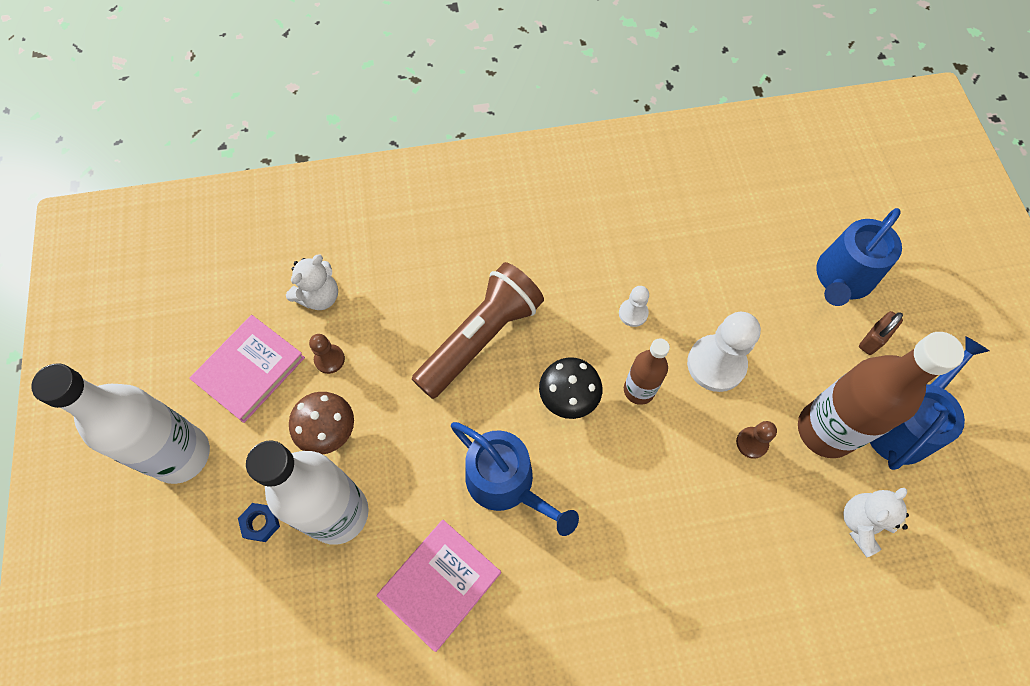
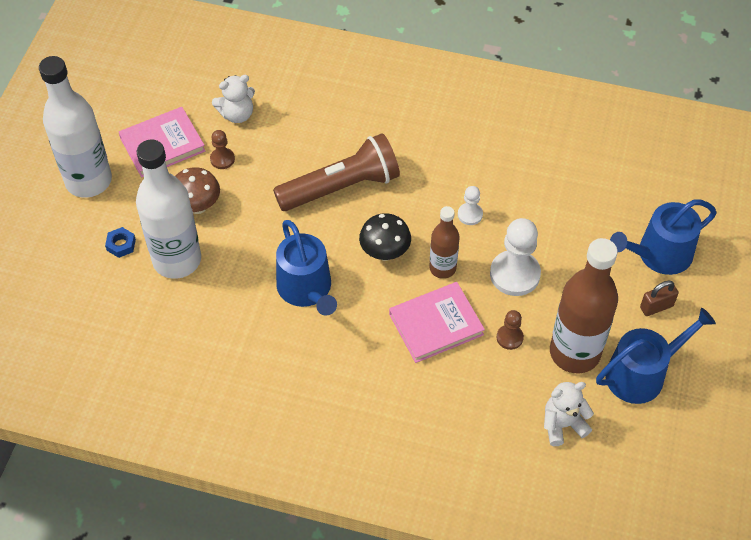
camera: 25 degrees right, 10 degrees down
(440, 584) = (224, 332): pink book -> pink book (436, 324)

